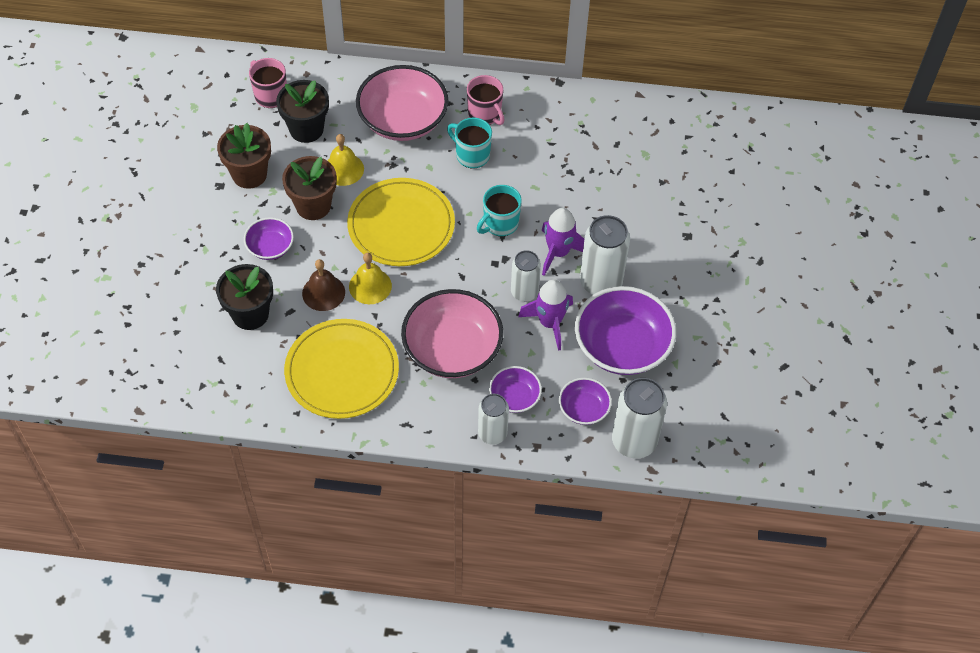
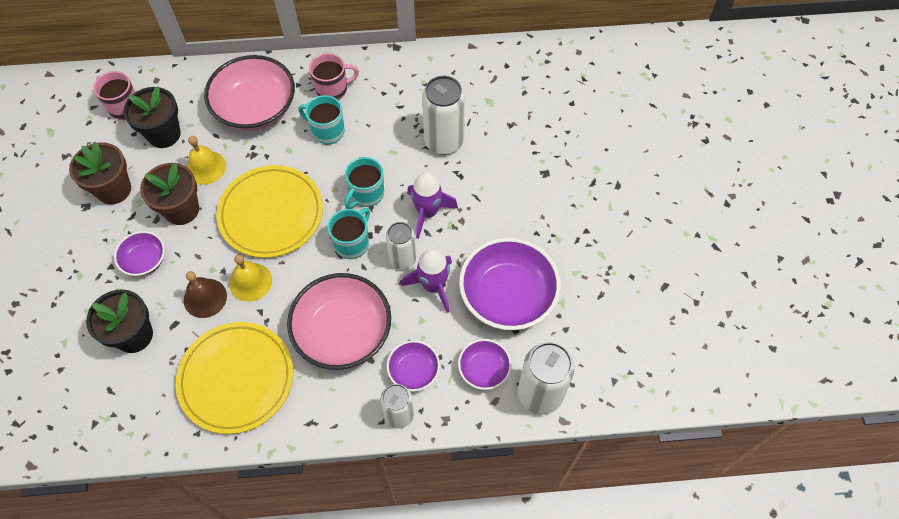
camera: 10 degrees left, 5 degrees up
(477, 268) = (352, 243): none -> turquoise mug
(485, 114) = (333, 89): pink mug -> pink mug turned 60 degrees counterclockwise
(600, 282) = (473, 235): white can -> white can (444, 141)

